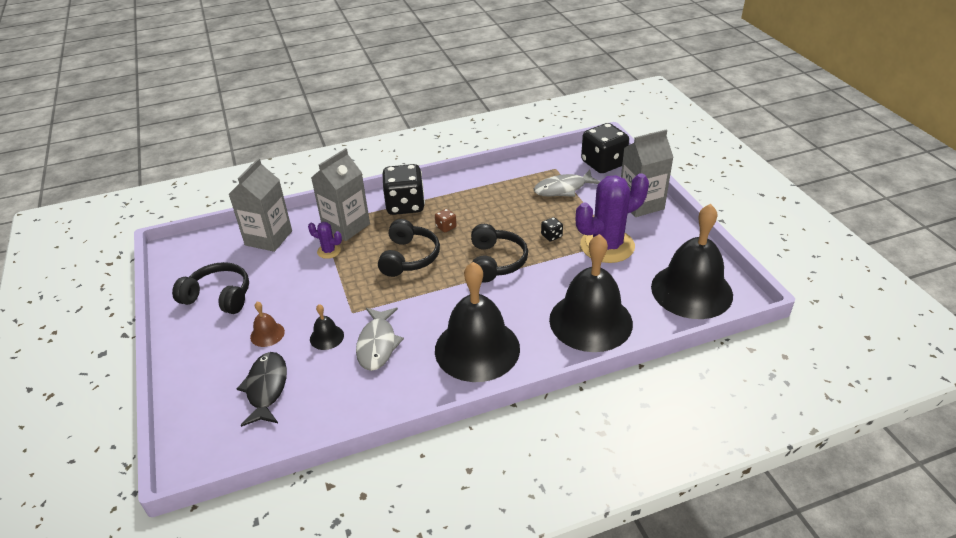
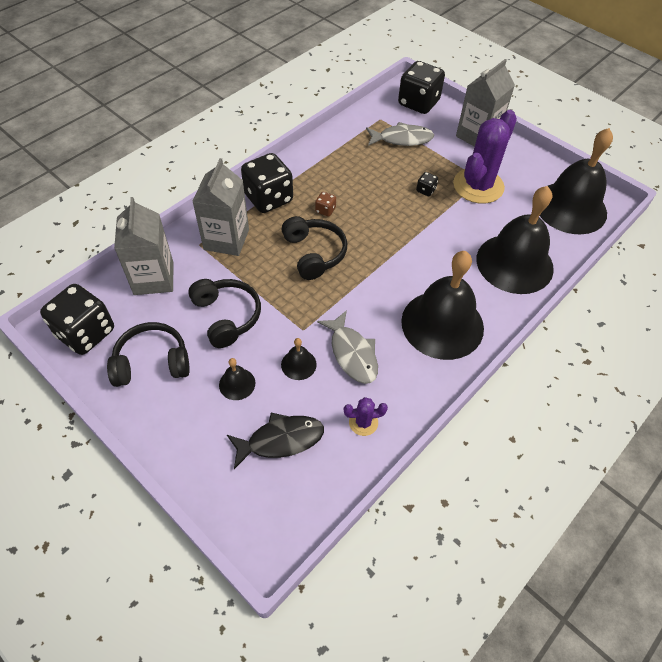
camera: 30 degrees left, 15 degrees up
(190, 261) = (86, 333): none -> black dice
(266, 388) = (281, 440): black fish -> black fish turned 105 degrees clockwise
(267, 334) = (237, 384): brown bell -> black bell
(329, 251) = (229, 272): purple cactus -> purple cactus (363, 422)
(496, 262) = (396, 232): black headphones -> black headphones (227, 316)
(563, 189) = (402, 139): grey fish -> grey fish turned 135 degrees counterclockwise

